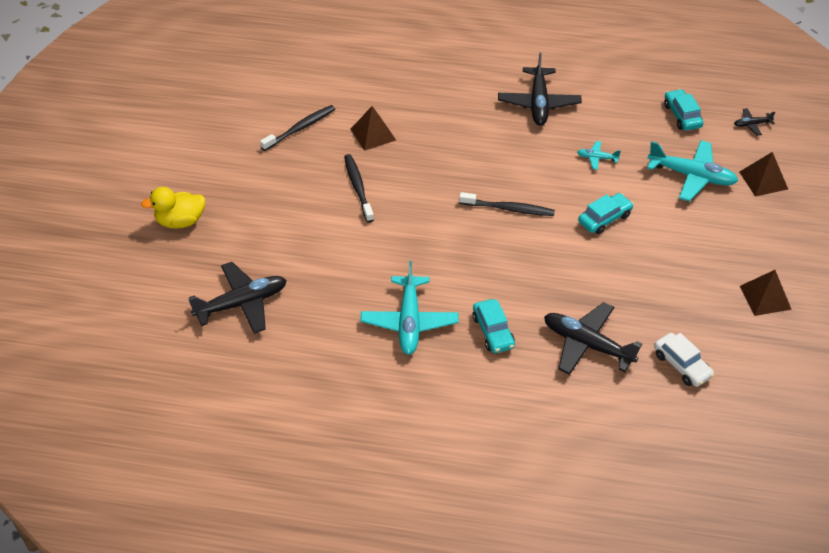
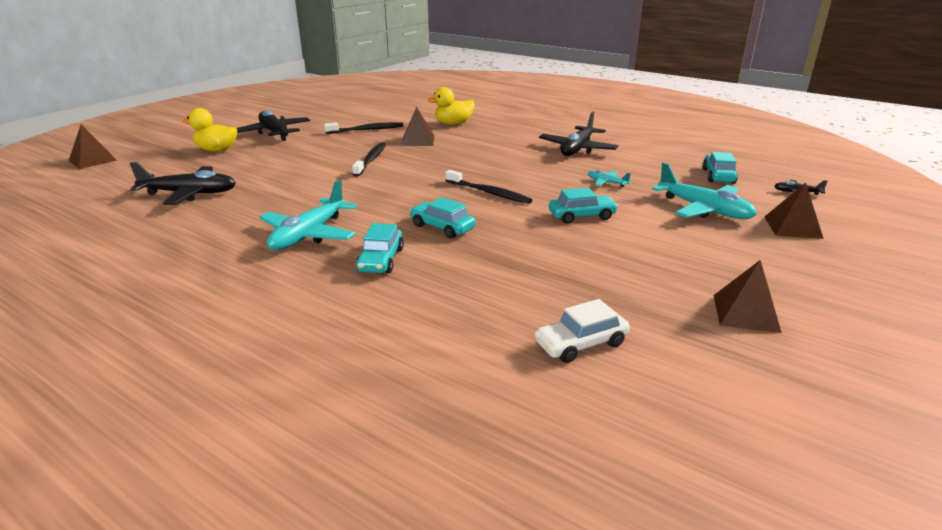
camera: 25 degrees right, 20 degrees down
(67, 284) = (92, 160): none -> brown pyramid
(381, 85) = (453, 124): none -> yellow duck
(507, 273) = (442, 227): none -> turquoise car
(587, 344) = (473, 295): black plane -> black plane (274, 133)
(682, 365) = (581, 344): white car -> white car turned 75 degrees clockwise

